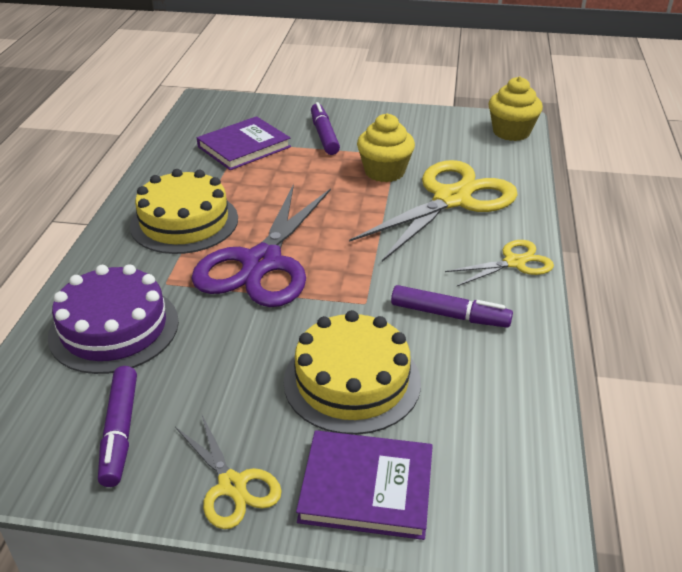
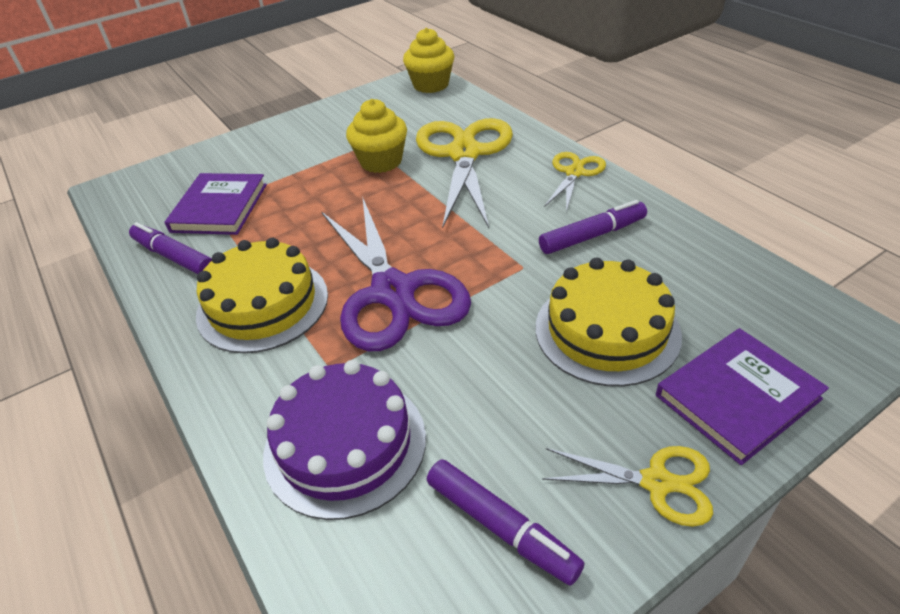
camera: 40 degrees left, 5 degrees up
(324, 135) = (283, 160): purple marker -> purple marker (174, 257)

